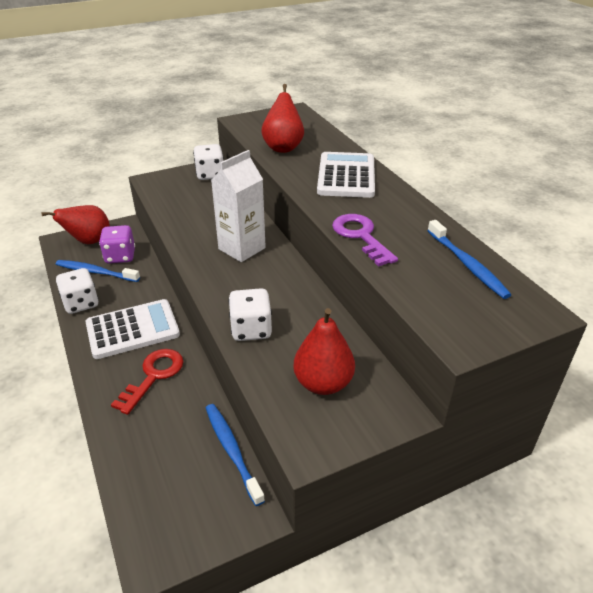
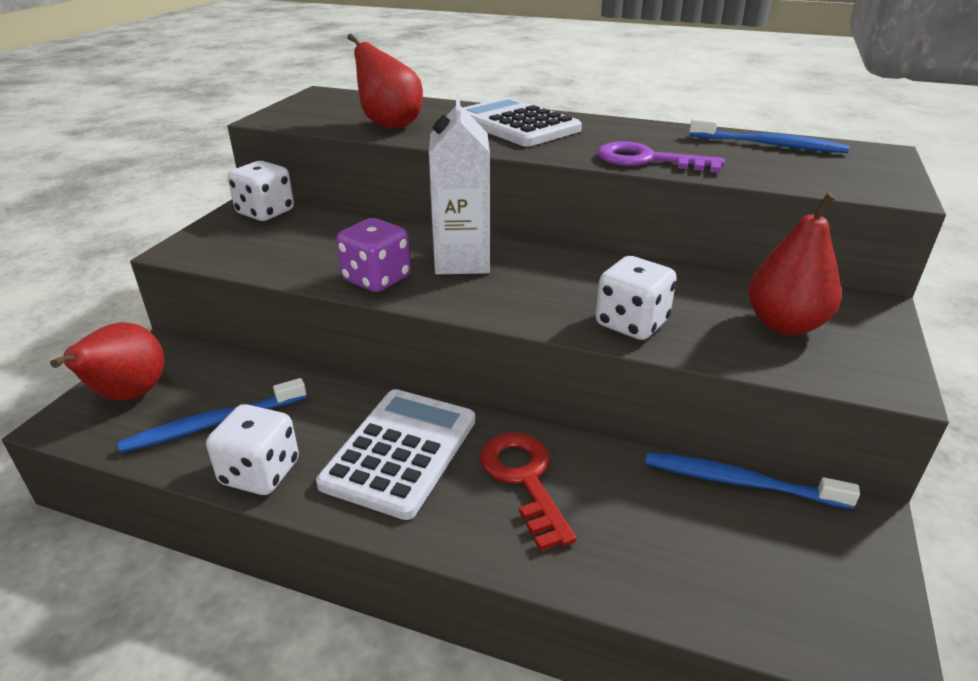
camera: 45 degrees left, 5 degrees down
(120, 256) = (221, 385): purple dice -> purple dice (376, 279)

